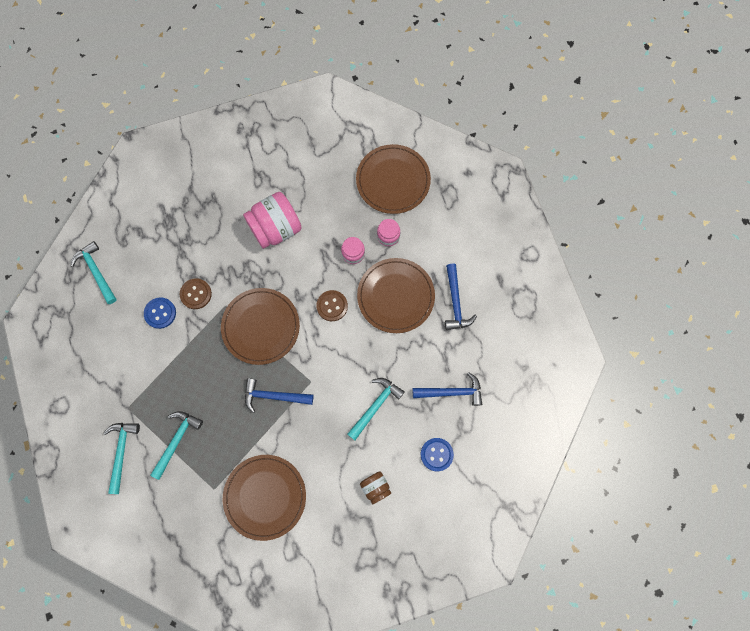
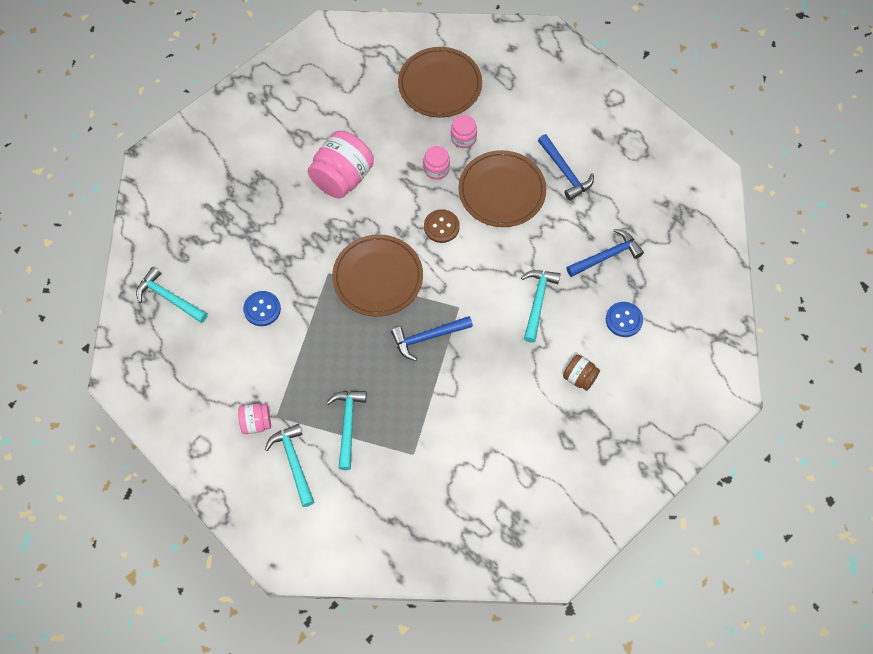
camera: 25 degrees left, 10 degrees down
(110, 406) = (256, 423): none -> pink jar
(196, 294) = (291, 275): brown button -> none
(265, 497) = (471, 437): brown plate -> none

